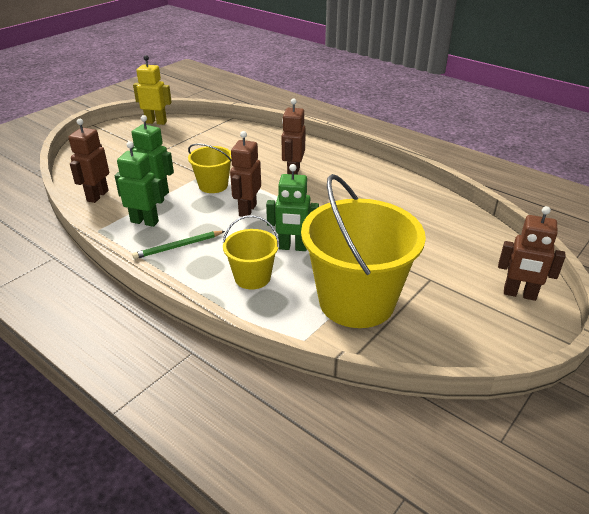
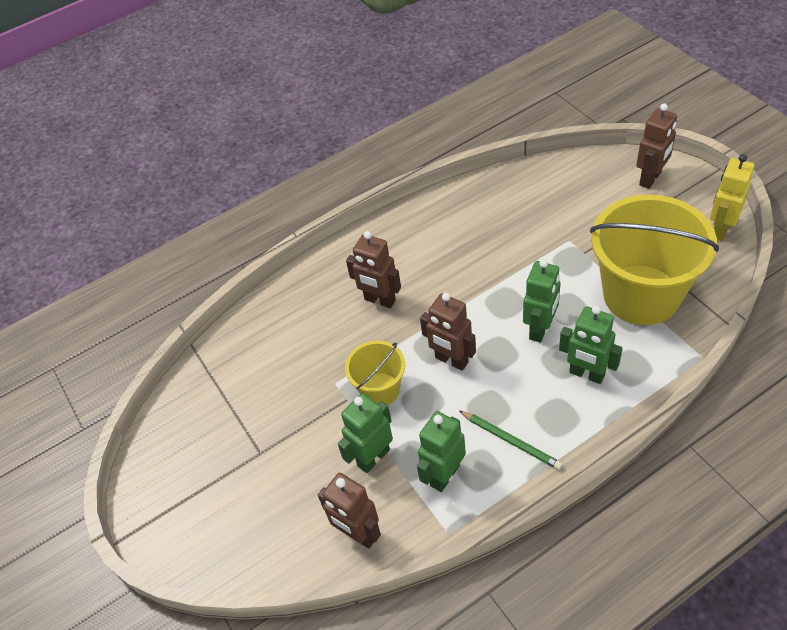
camera: 65 degrees left, 15 degrees up
(156, 122) = (154, 446): yellow robot -> yellow robot (720, 229)
(178, 246) = (511, 441): green pencil -> green pencil turned 45 degrees counterclockwise
(252, 277) = (586, 374): yellow bucket -> green robot

